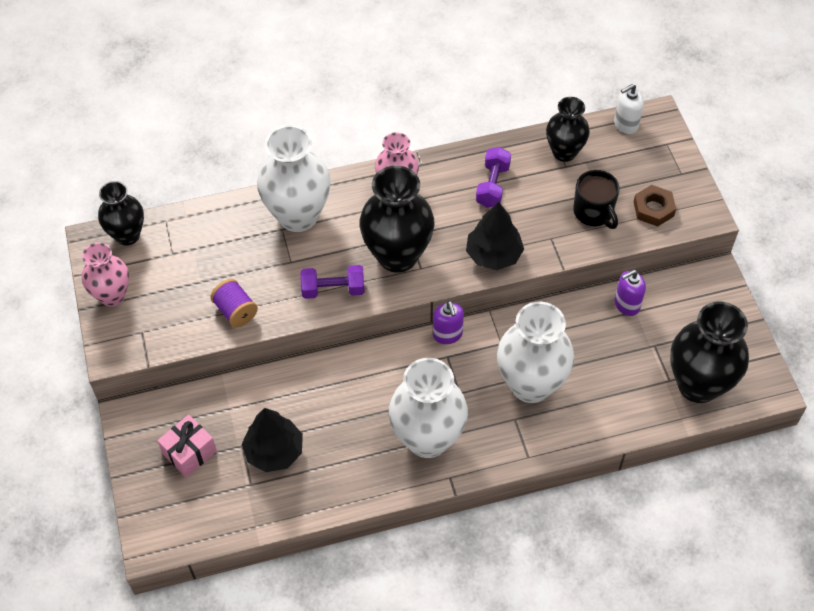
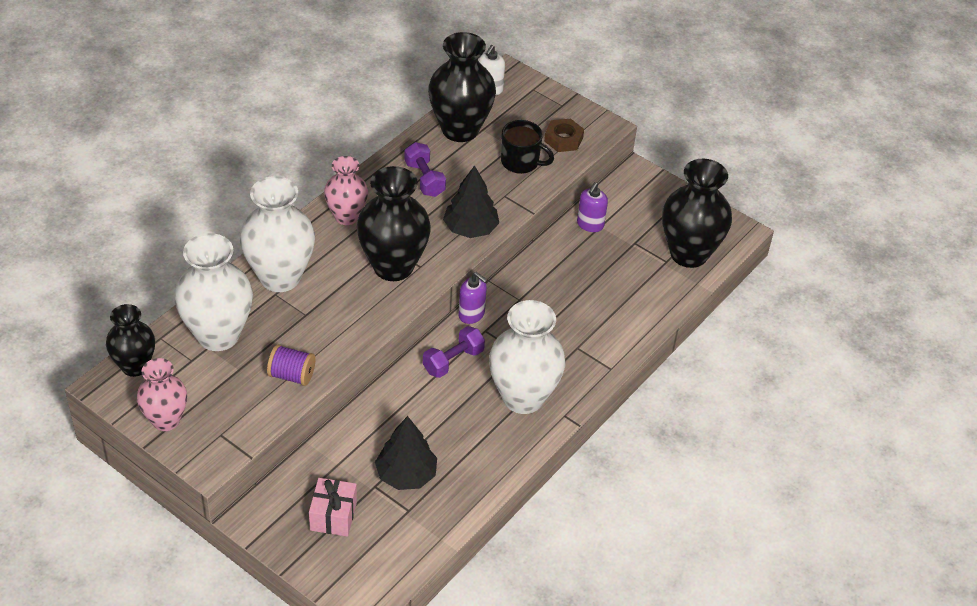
camera: 40 degrees left, 10 degrees down
(333, 290) = (362, 317): purple dumbbell -> purple dumbbell (453, 361)
(530, 384) = (568, 317): white vase -> white vase (218, 335)
(564, 152) = (460, 129): black vase -> black vase, size x1.62

